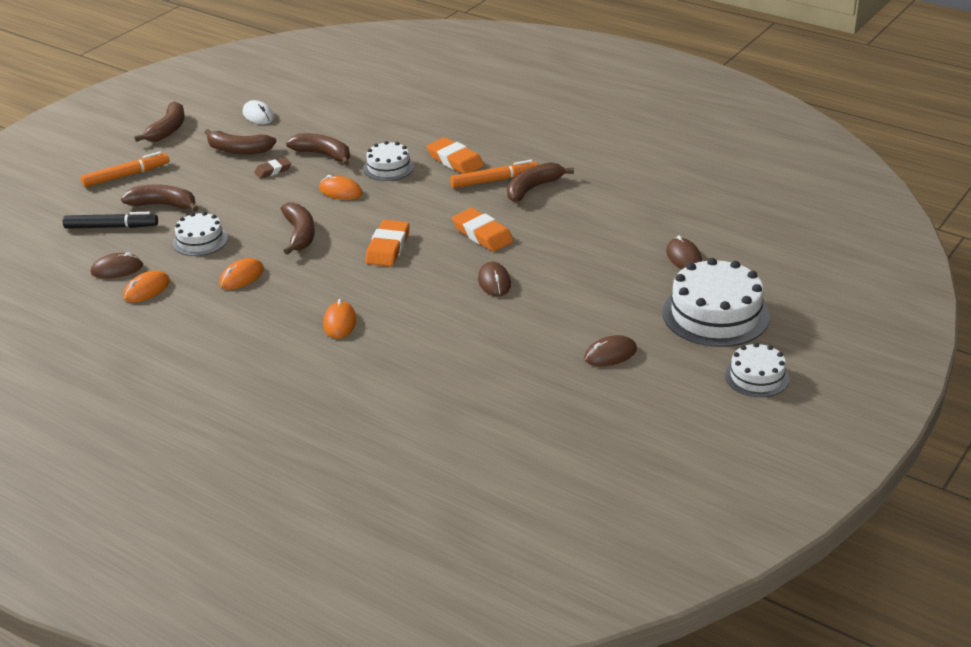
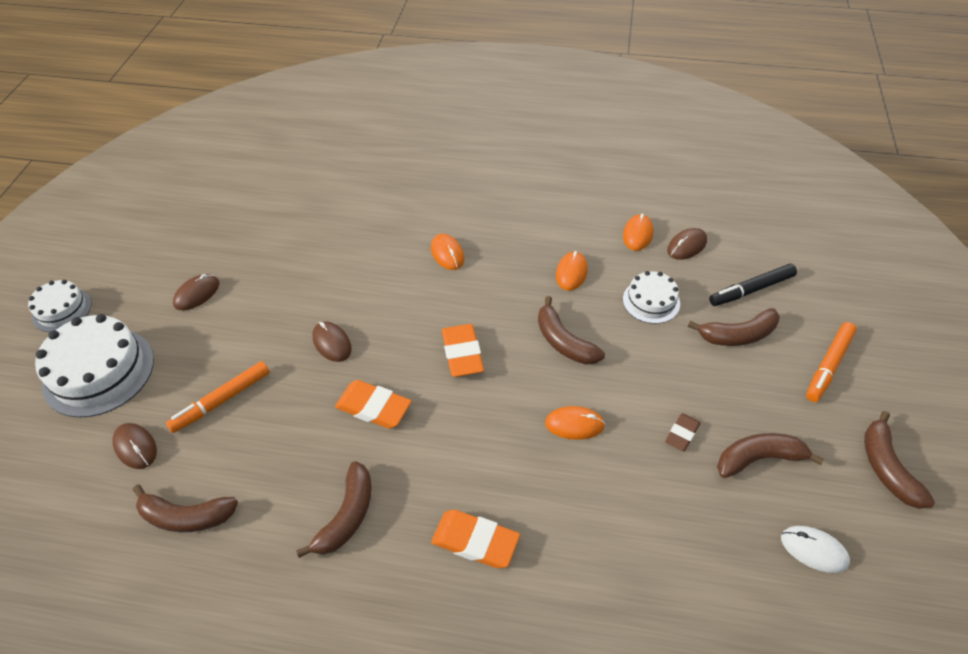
camera: 155 degrees right, 15 degrees up
(323, 155) = (650, 489): brown banana -> brown banana (186, 517)
(388, 167) = (551, 492): white cake -> none
(494, 180) = (403, 515): orange marker -> orange marker (221, 401)

